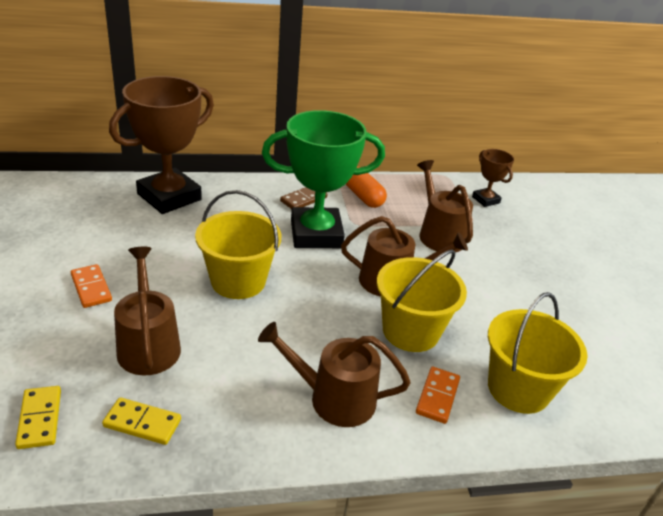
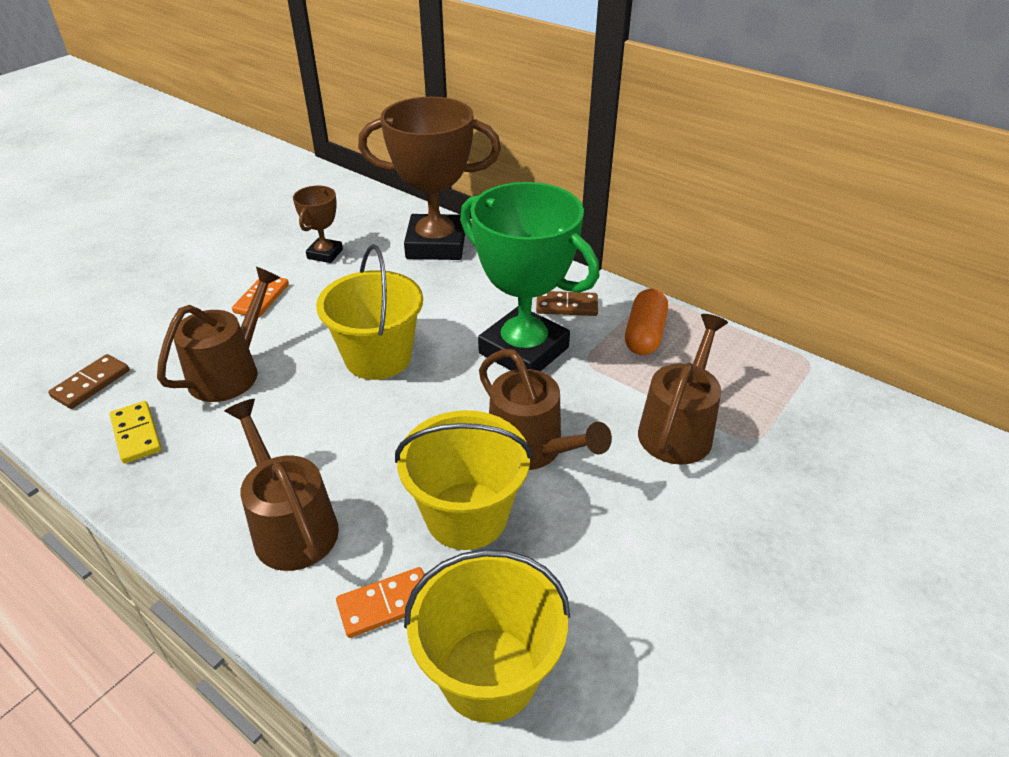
camera: 50 degrees right, 5 degrees up
(40, 419) = (91, 384): yellow domino -> brown domino
(485, 200) = (825, 421): brown trophy -> brown trophy (325, 254)

